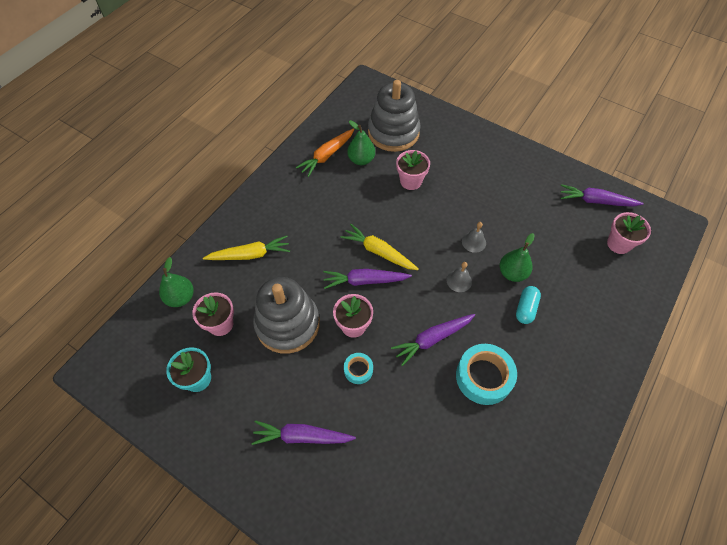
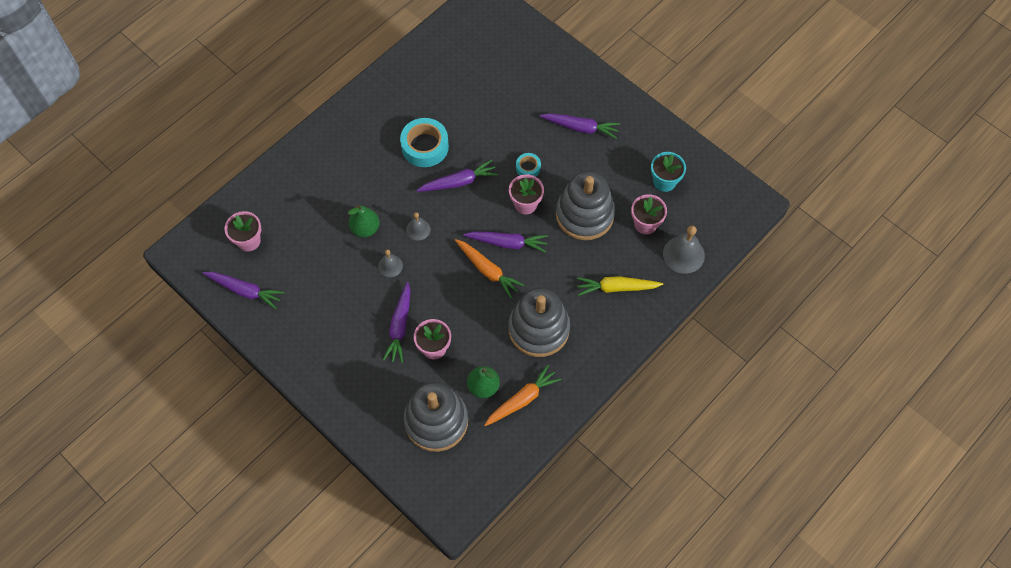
camera: 170 degrees left, 5 degrees up
(180, 298) = (683, 254): green pear -> grey bell
(321, 209) = (539, 329): none -> grey stacking toy
(379, 252) = (487, 270): yellow carrot -> orange carrot
(446, 193) = (400, 326): none -> purple carrot
(525, 308) = (367, 194): turquoise capsule -> none

